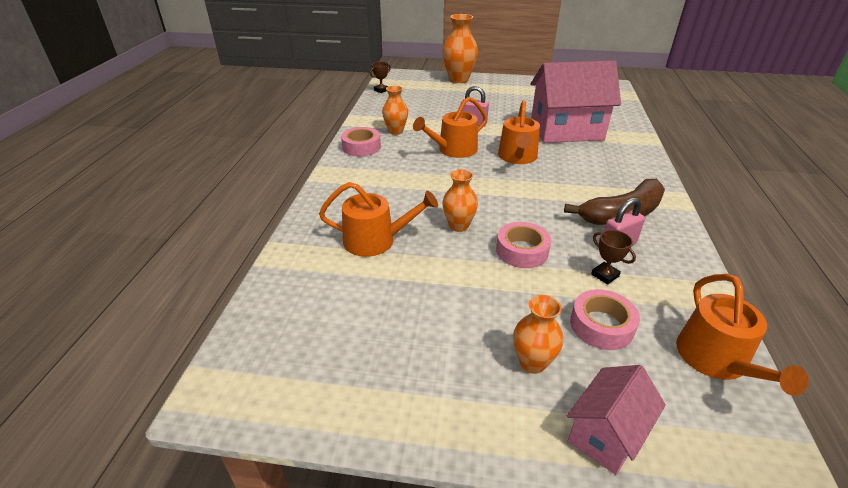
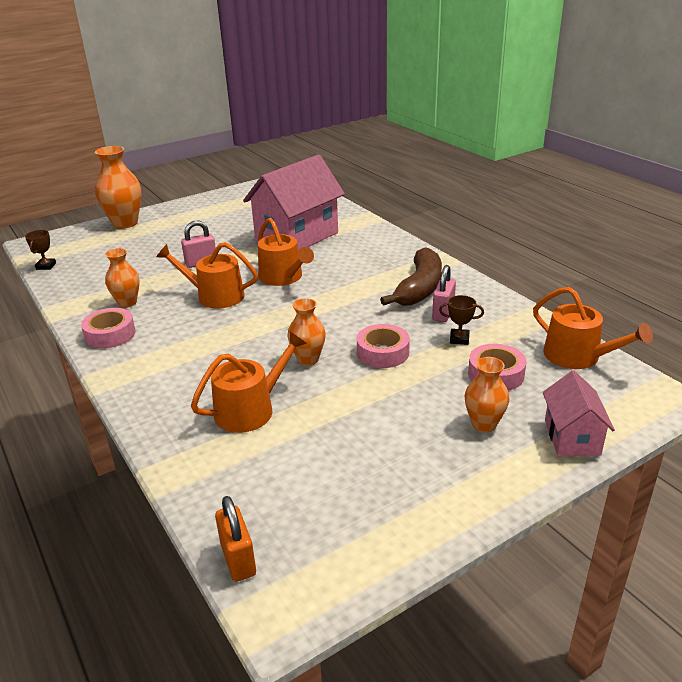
camera: 40 degrees left, 5 degrees down
(238, 339) = (238, 559): none -> orange padlock
(453, 150) = (215, 296): orange watering can -> orange watering can turned 90 degrees clockwise

